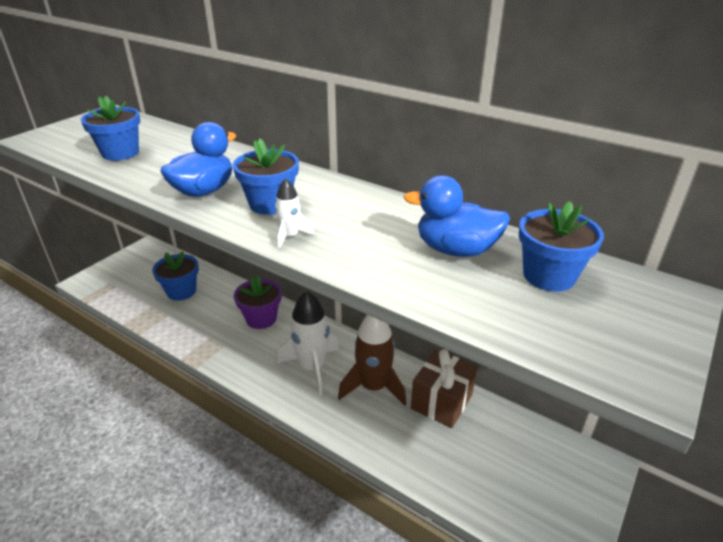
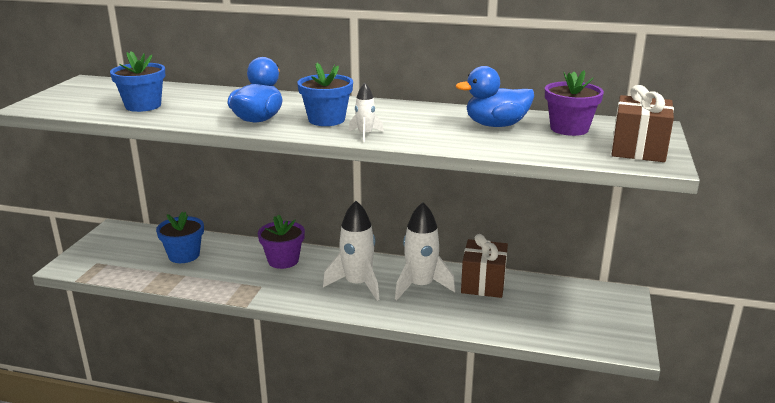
camera: 20 degrees left, 10 degrees down
(373, 387) = (420, 286): brown rocket -> white rocket
(549, 276) = (569, 129): blue flower pot -> purple flower pot
(626, 341) = (638, 149): none -> brown gift

